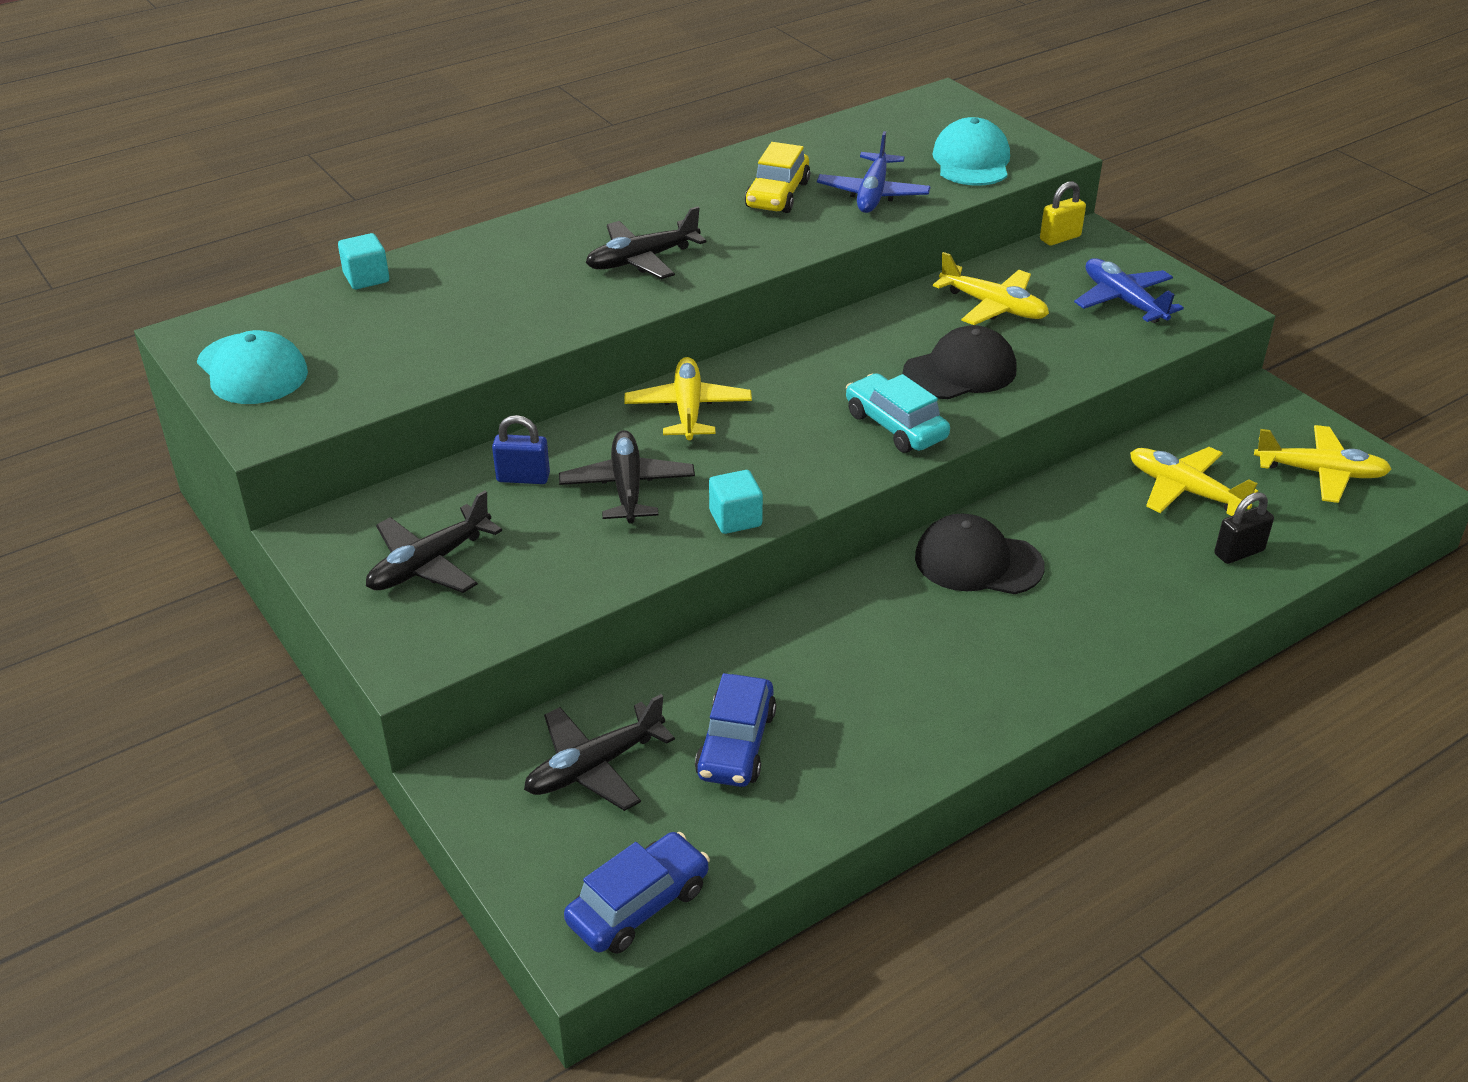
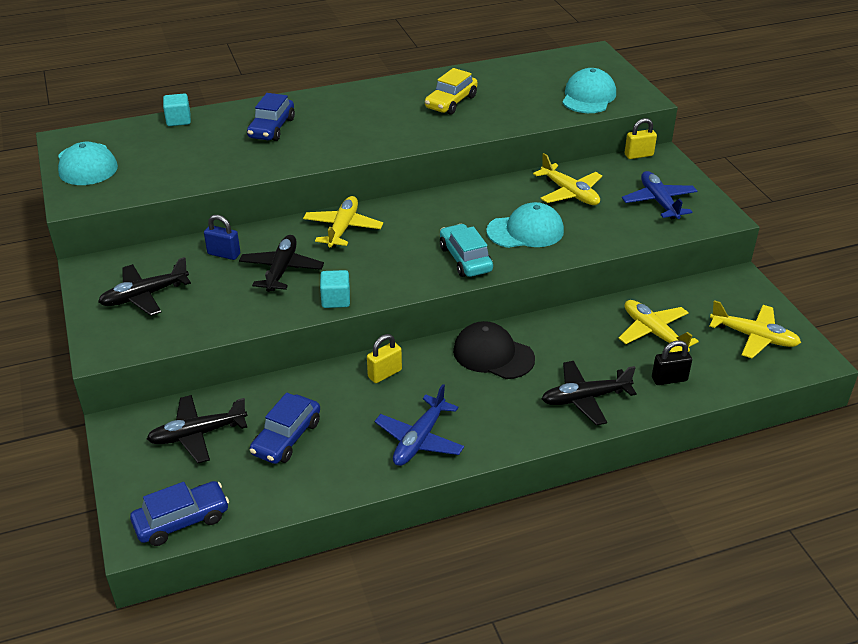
camera: 15 degrees right, 0 degrees up
(524, 270) = (272, 128): none -> blue car
(642, 260) = (345, 131): black plane -> black plane (585, 398)
(834, 619) = (385, 374): none -> yellow padlock
(873, 194) = (512, 109): blue plane -> blue plane (419, 440)
(960, 371) = (525, 231): black cap -> turquoise cap

